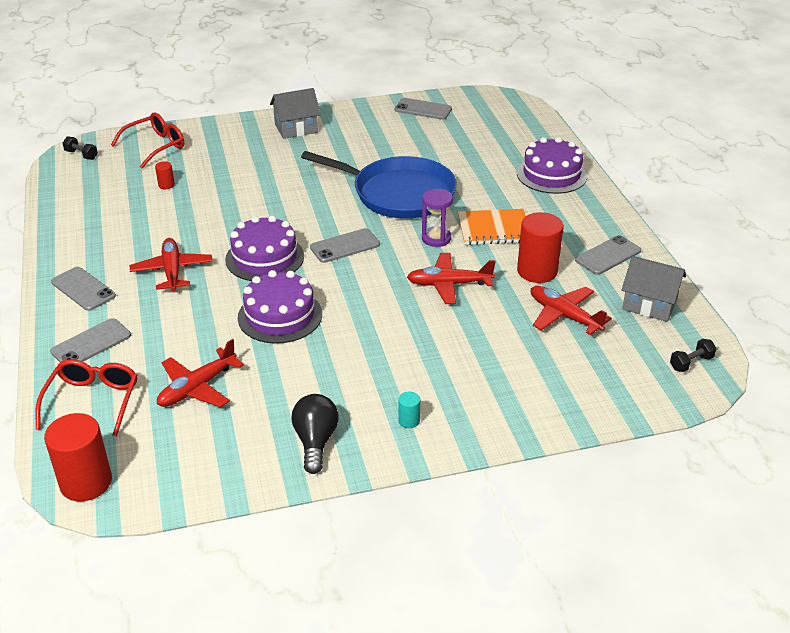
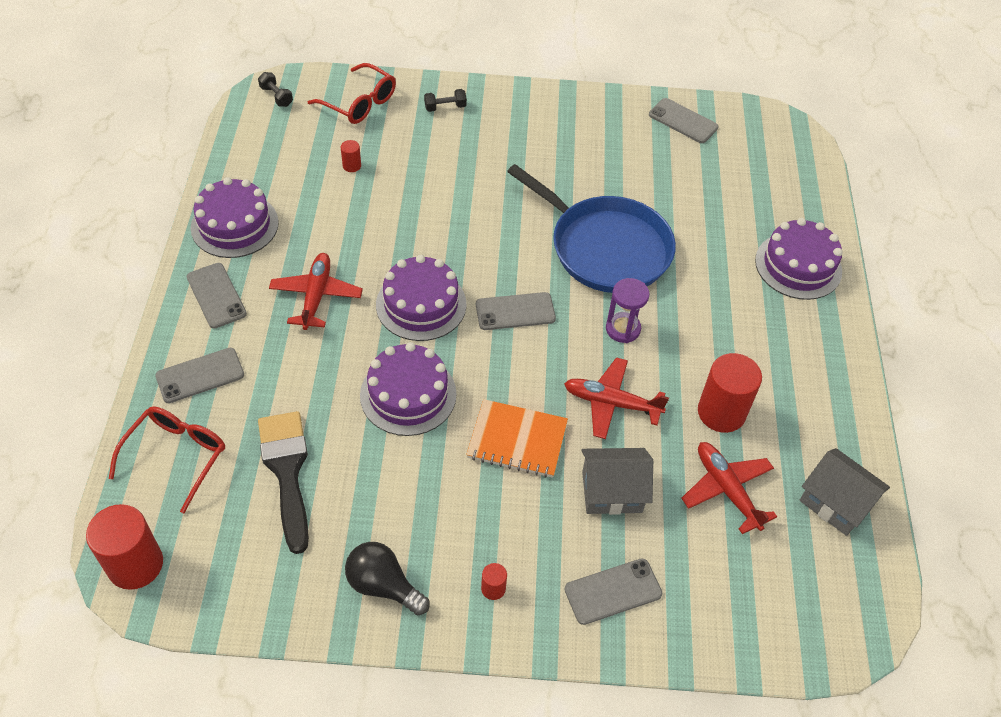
camera: 15 degrees right, 15 degrees up
(80, 241) = (235, 225): none -> purple cake
(156, 146) = (360, 103): red glasses -> red glasses turned 60 degrees clockwise
(197, 388) = (287, 471): red plane -> black brush
(296, 128) = (524, 115): grey house -> grey house (612, 492)
(315, 442) = (383, 585): black light bulb -> black light bulb turned 75 degrees counterclockwise
(409, 421) = (493, 588): turquoise cylinder -> red cylinder
(494, 229) = (695, 333): orange notebook -> orange notebook (517, 440)
(608, 255) = (816, 413): grey phone -> grey phone (613, 591)
(691, 363) = (849, 607): black dumbbell -> black dumbbell (445, 107)

